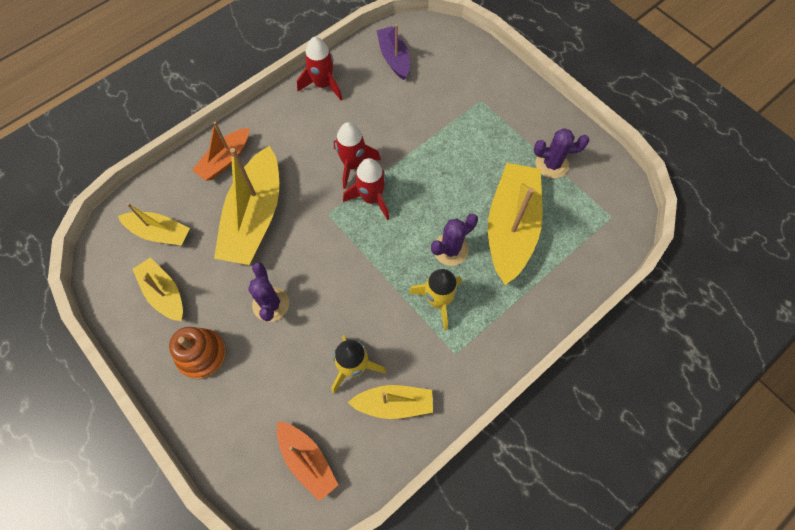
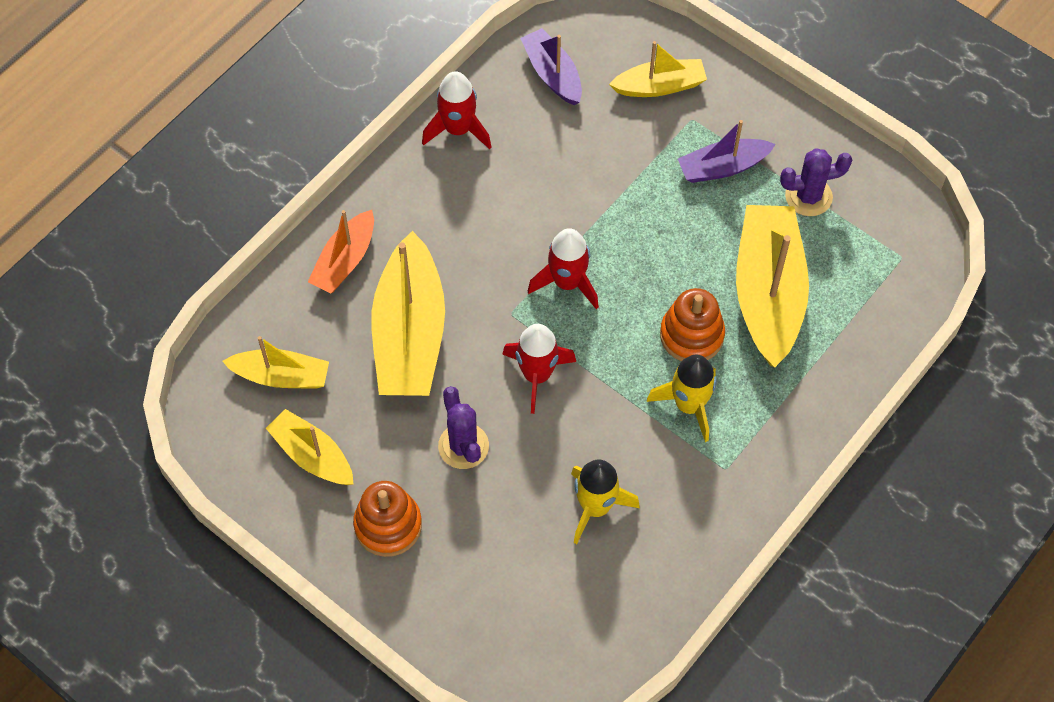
camera: 10 degrees left, 5 degrees down
(307, 460) = (562, 629): orange boat -> none
(353, 165) = (530, 240): red rocket -> red rocket (537, 375)
(394, 404) = (658, 543): yellow boat -> yellow boat (659, 86)
(450, 249) = (691, 335): purple cactus -> orange stacking toy
(495, 135) = (722, 167): none -> purple boat

